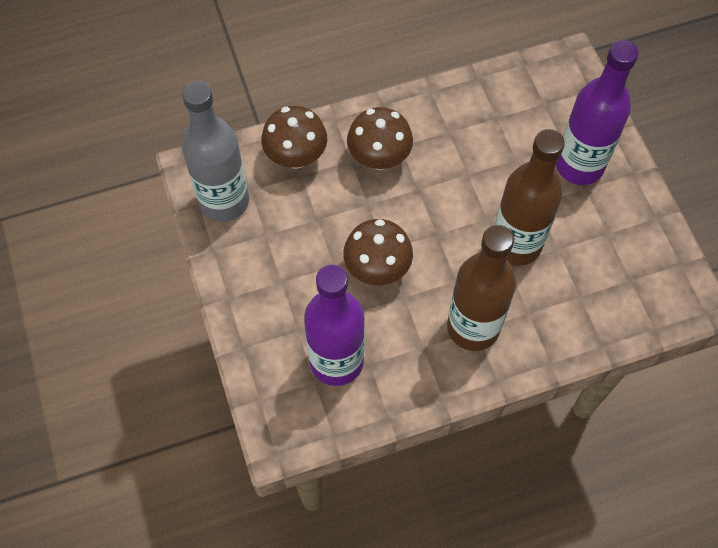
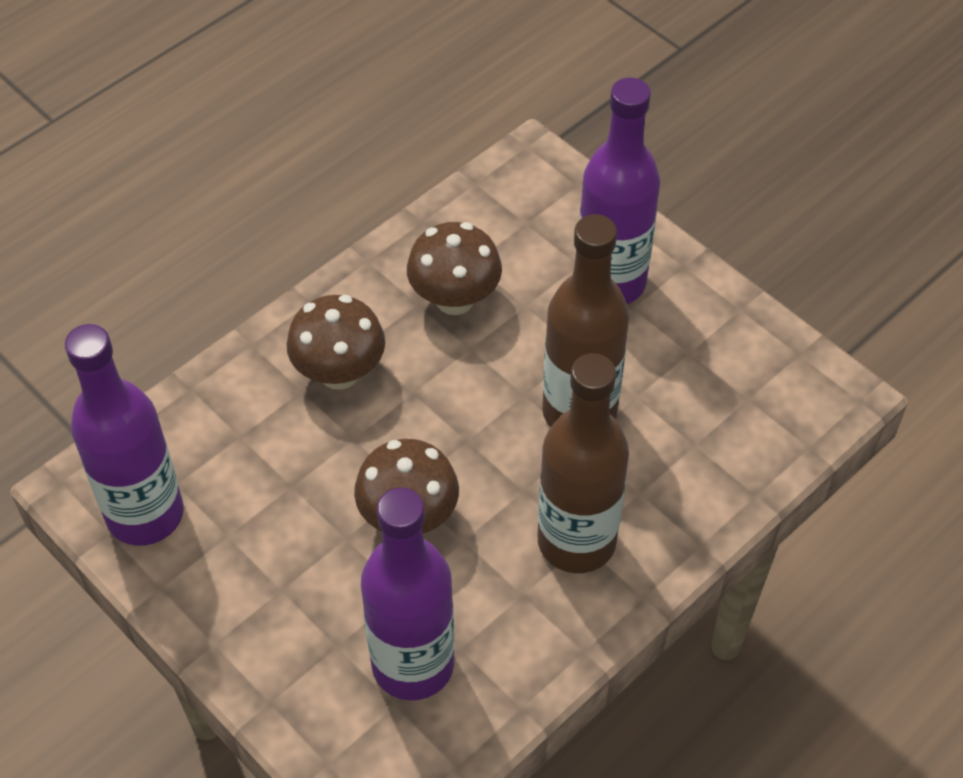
camera: 25 degrees left, 10 degrees down
(224, 201) = (145, 514): grey bottle -> purple bottle
(296, 157) = (221, 415): brown mushroom -> brown mushroom (454, 299)

